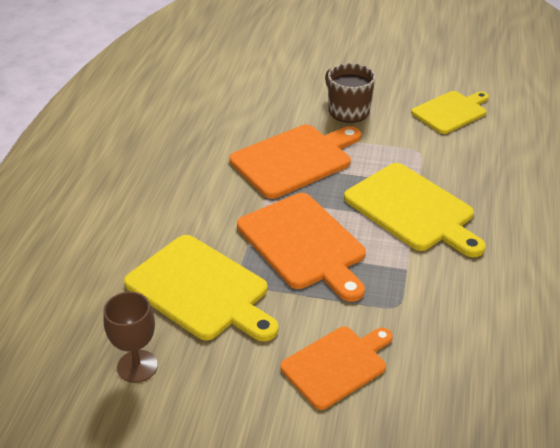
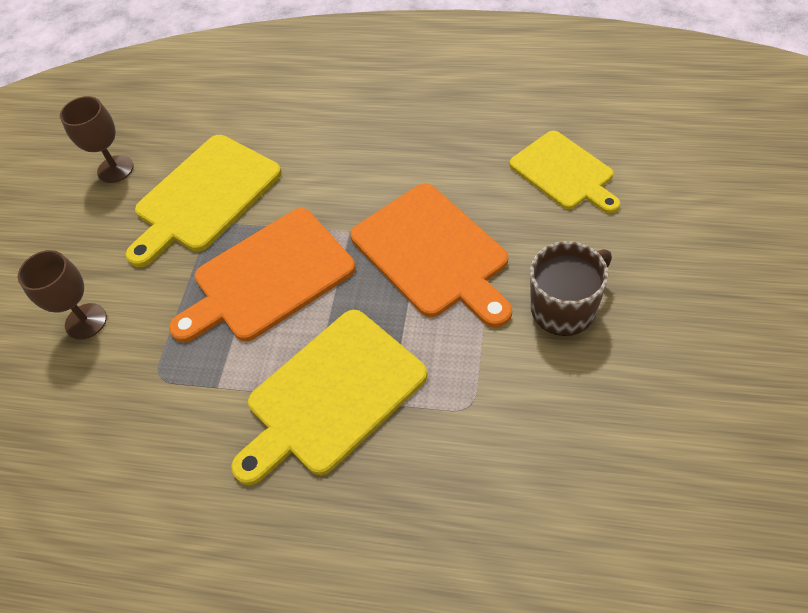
camera: 95 degrees right, 15 degrees up
(337, 365) = (86, 321): orange cutting board -> brown goblet
(451, 111) = (594, 460): yellow cutting board -> yellow cutting board (564, 172)

